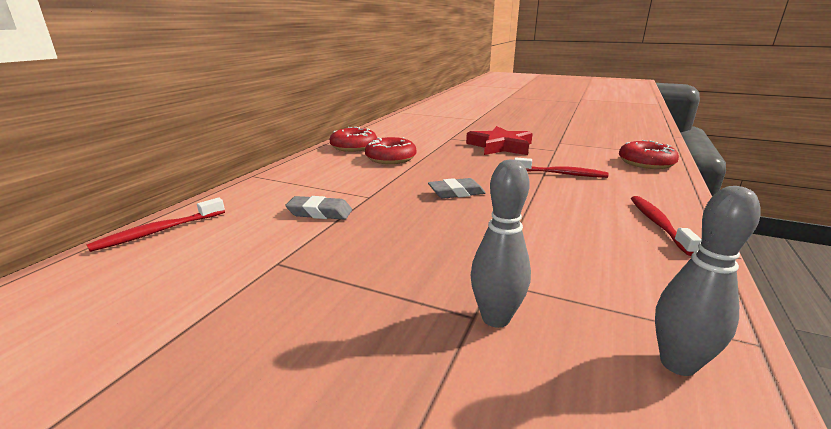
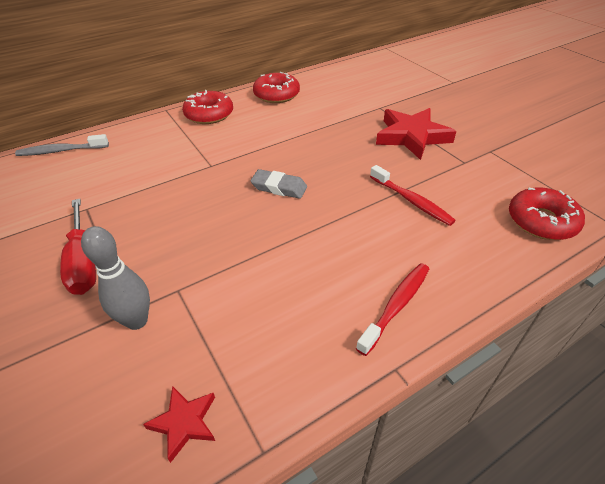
camera: 35 degrees right, 20 degrees up
(158, 232) = (61, 151): red toothbrush -> grey toothbrush
(320, 213) = (160, 170): grey eraser -> none
(350, 302) = (83, 261): none -> red screwdriver
(390, 158) = (286, 121): red donut -> red donut (209, 114)
(677, 364) = (184, 423): grey bowling pin -> red star

